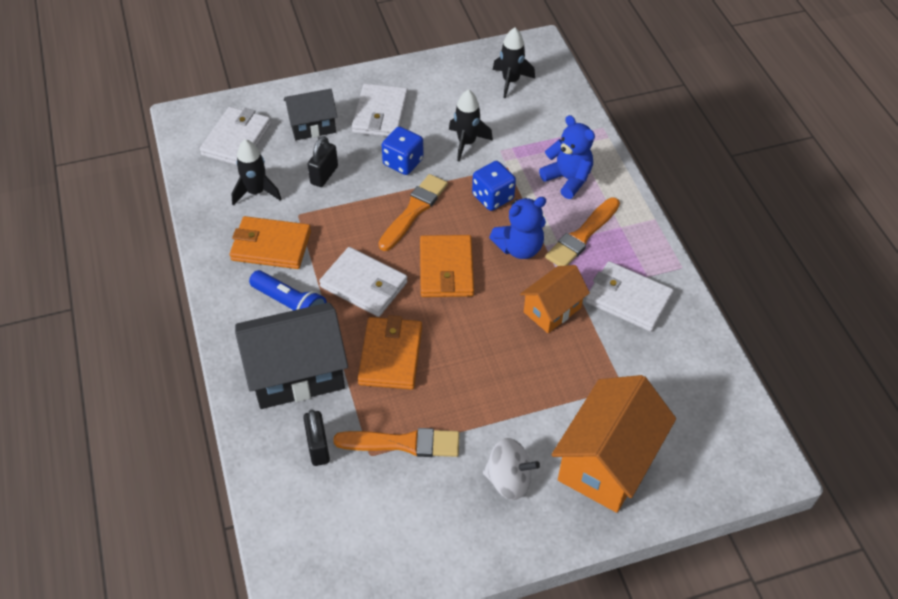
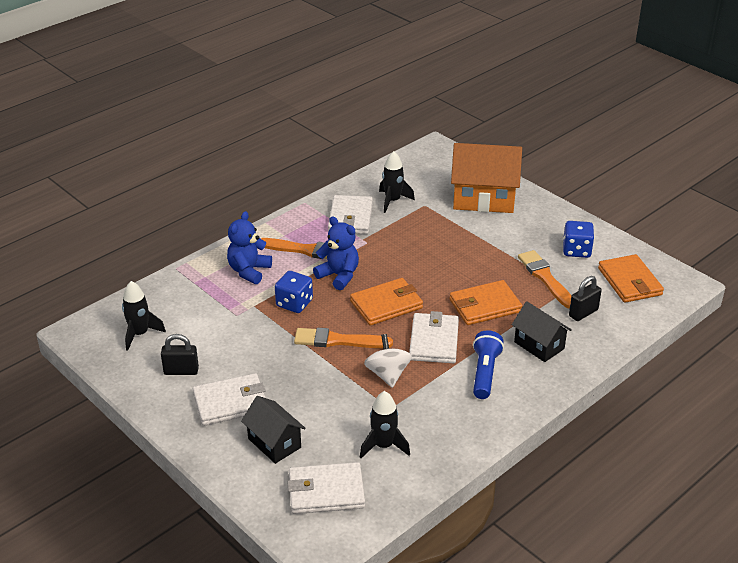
camera: 115 degrees left, 15 degrees down
(271, 246) = (436, 409): orange wallet -> orange wallet (630, 282)
(296, 373) = (539, 345): black house -> black house, size x0.59
(324, 175) = (333, 409): black padlock -> black padlock (181, 371)
(403, 162) = (286, 366): blue dice -> blue dice (576, 250)
(466, 143) = (238, 336): black rocket -> black rocket (393, 201)
(508, 480) = (529, 230): white spinning top -> white spinning top (387, 374)
(552, 310) = (385, 246): orange house -> none

